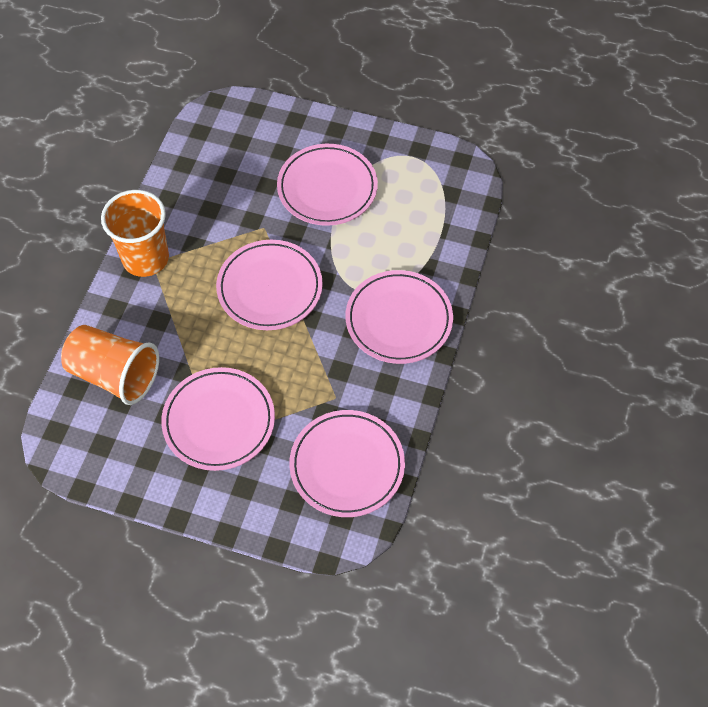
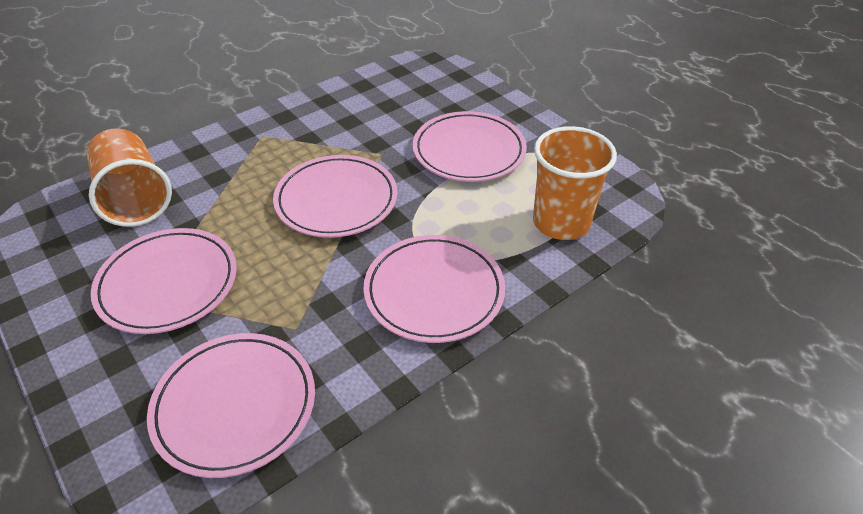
camera: 35 degrees right, 15 degrees down
(145, 258) = (260, 130): orange cup -> orange cup (561, 222)

